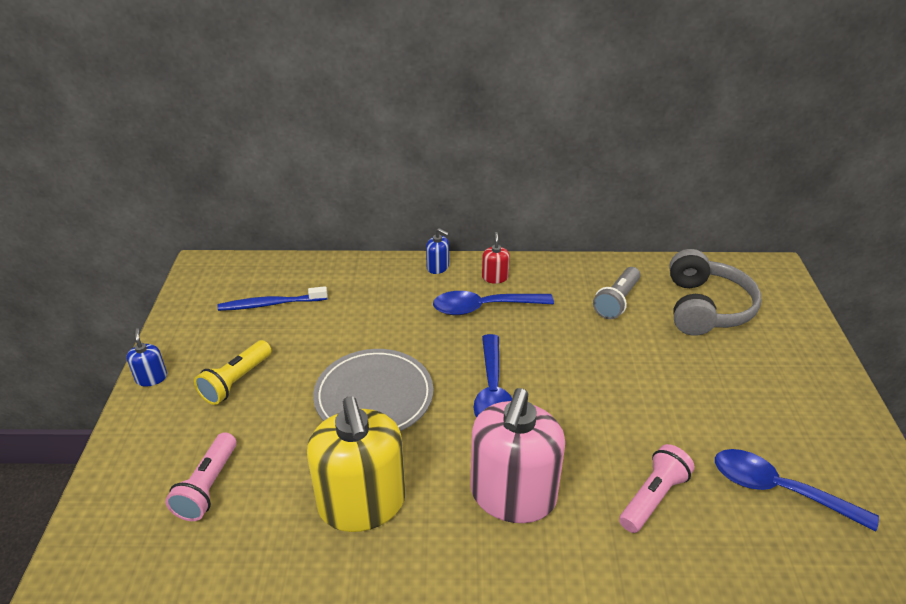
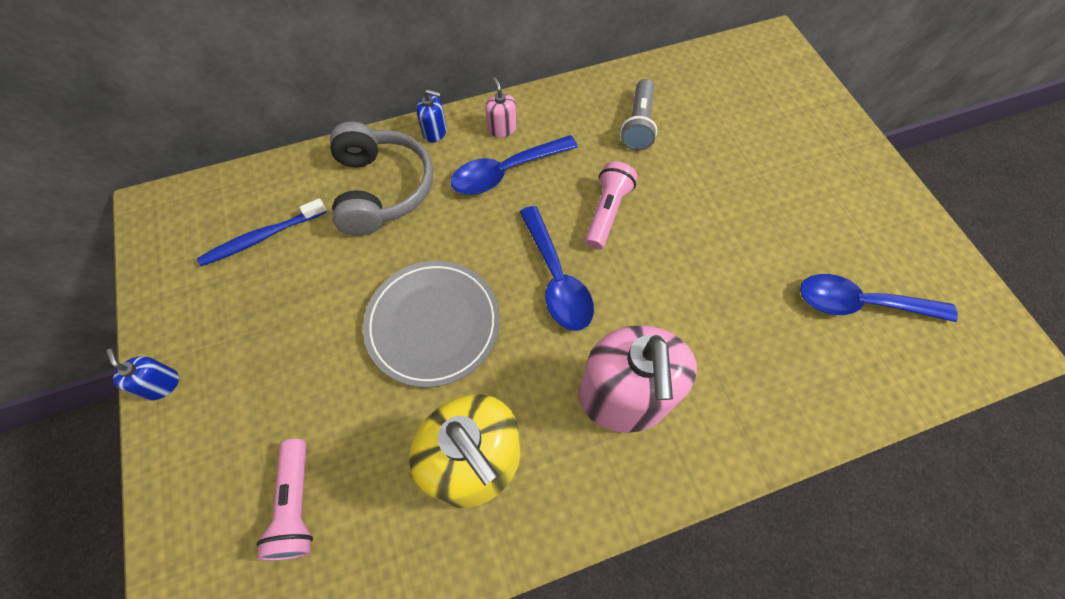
camera: 20 degrees left, 25 degrees up
(236, 381) = (267, 356): yellow flashlight -> none
(495, 277) = (502, 128): red soap dispenser -> pink soap dispenser
(653, 497) = (754, 352): pink flashlight -> pink flashlight (606, 212)
(705, 307) = (725, 108): grey headphones -> grey headphones (382, 189)

